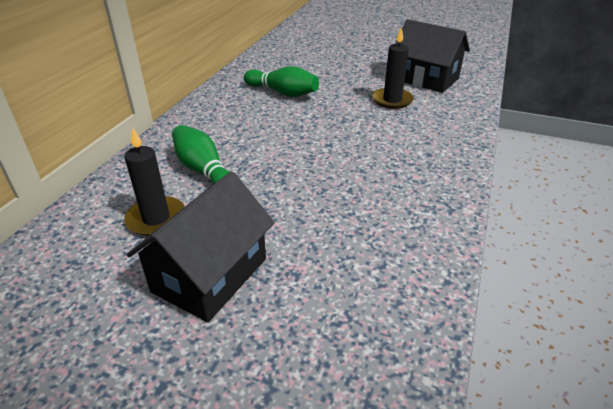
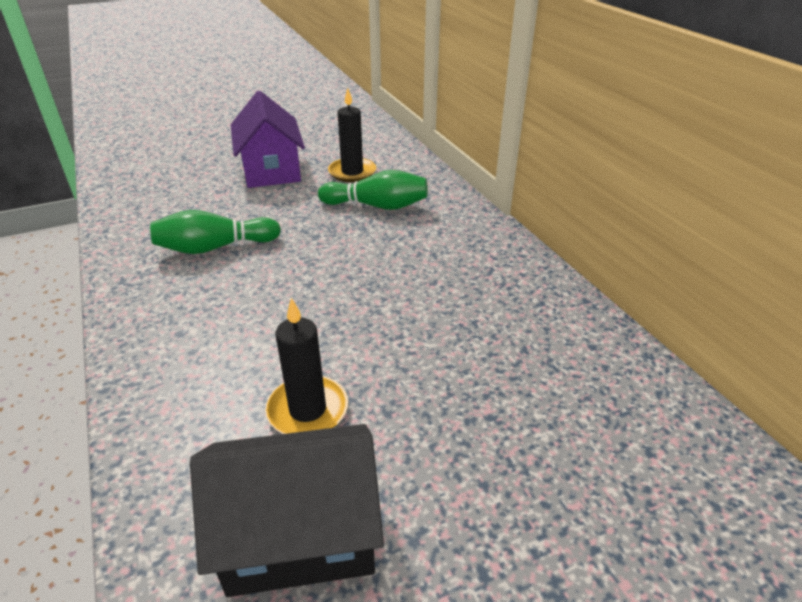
camera: 135 degrees right, 0 degrees up
(210, 275) = (271, 170): black house -> purple house
(283, 93) = (473, 324): green bowling pin -> green bowling pin (215, 247)

